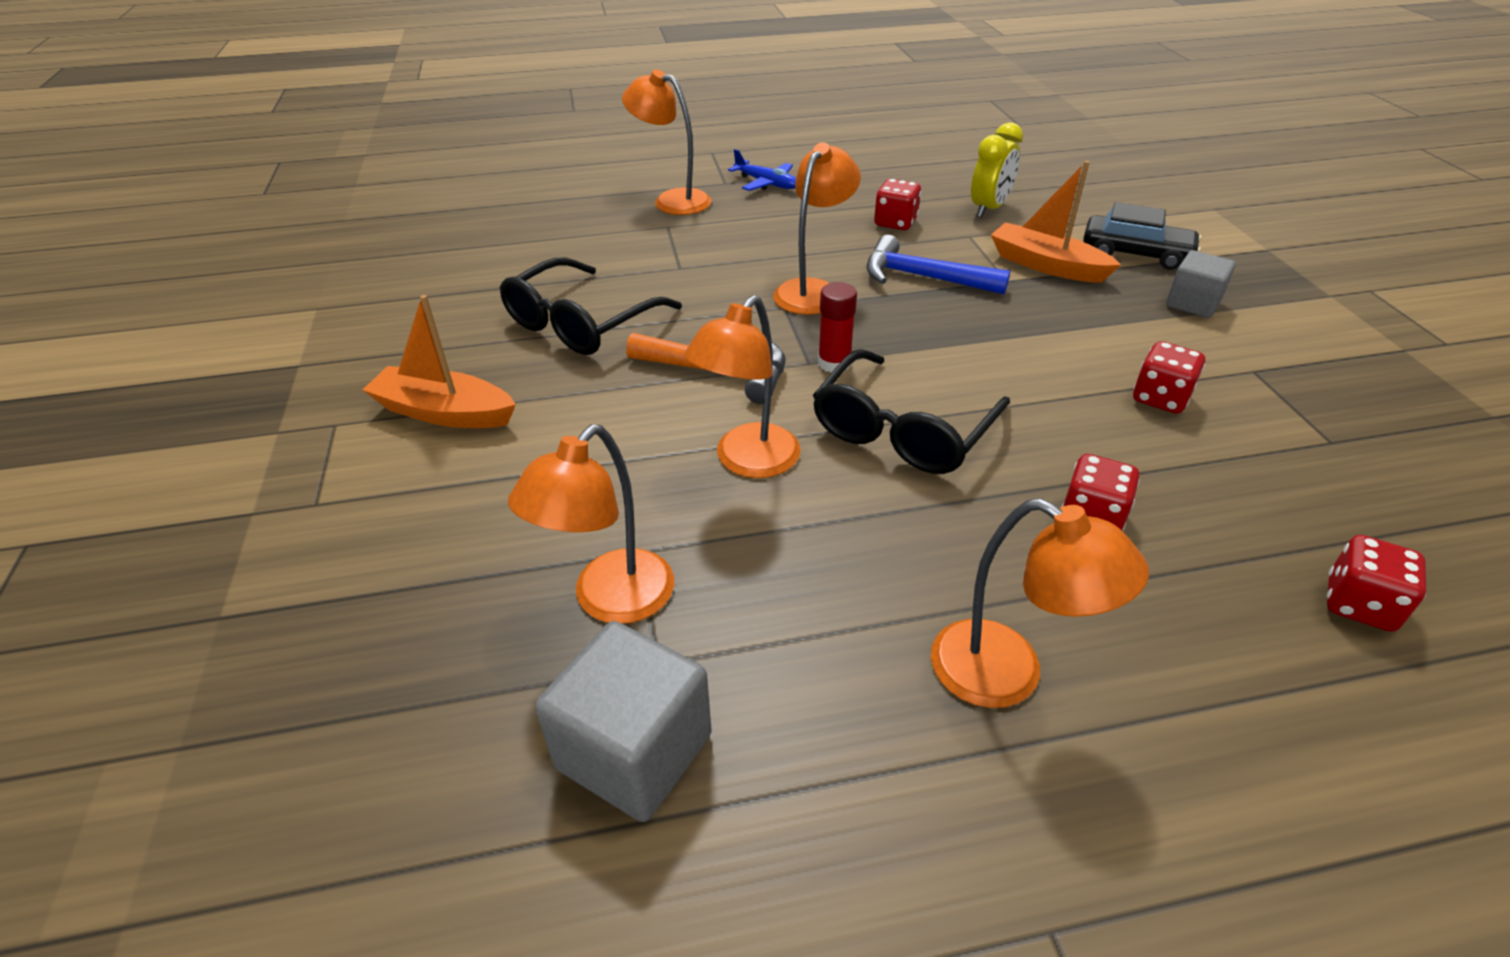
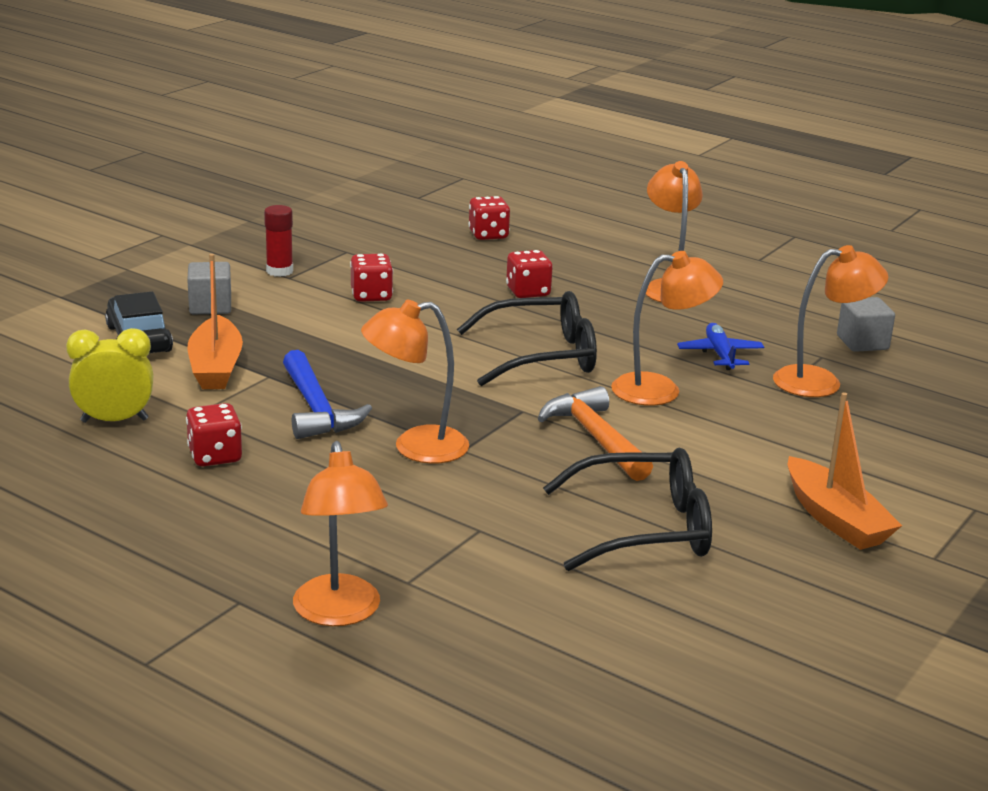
camera: 135 degrees left, 15 degrees down
(634, 751) = (862, 343): grey cube -> grey cube, size x0.65
(766, 183) = (205, 570): blue plane -> blue plane (720, 354)
(834, 363) = (508, 401): red glue stick -> red glue stick (279, 271)

